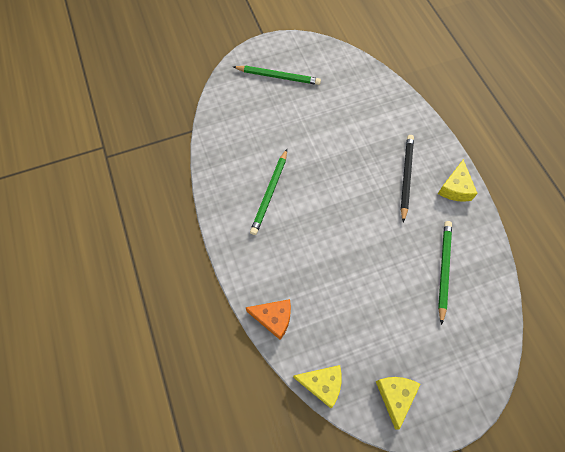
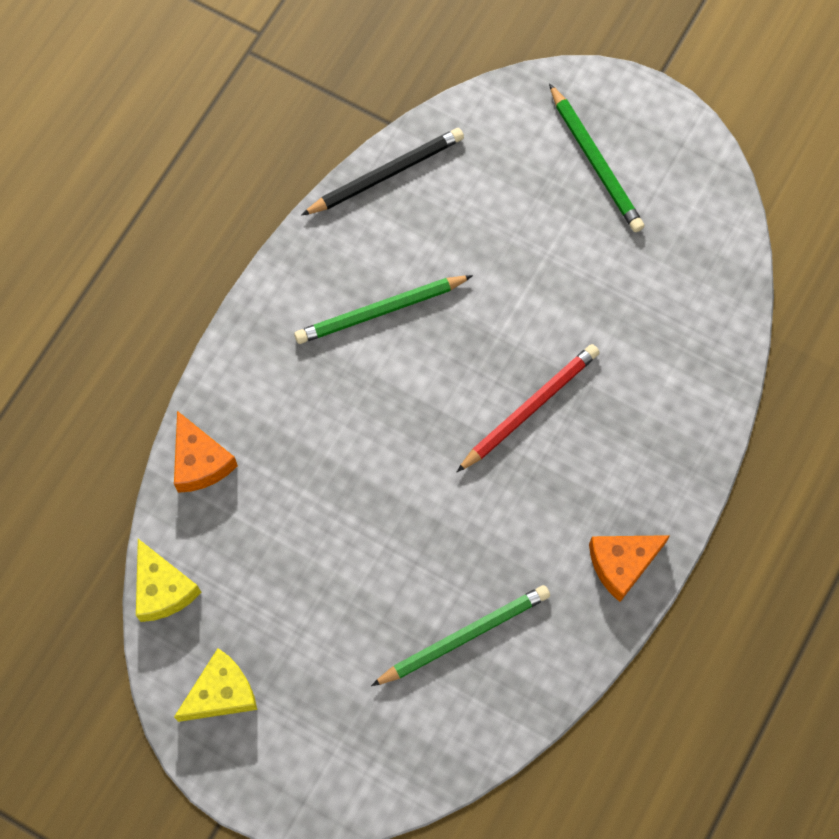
camera: 50 degrees right, 5 degrees up
(361, 171) = (529, 408): none -> red pencil
(406, 177) = (577, 479): black pencil -> black pencil (386, 174)
(455, 188) = (622, 564): yellow cheese -> orange cheese

